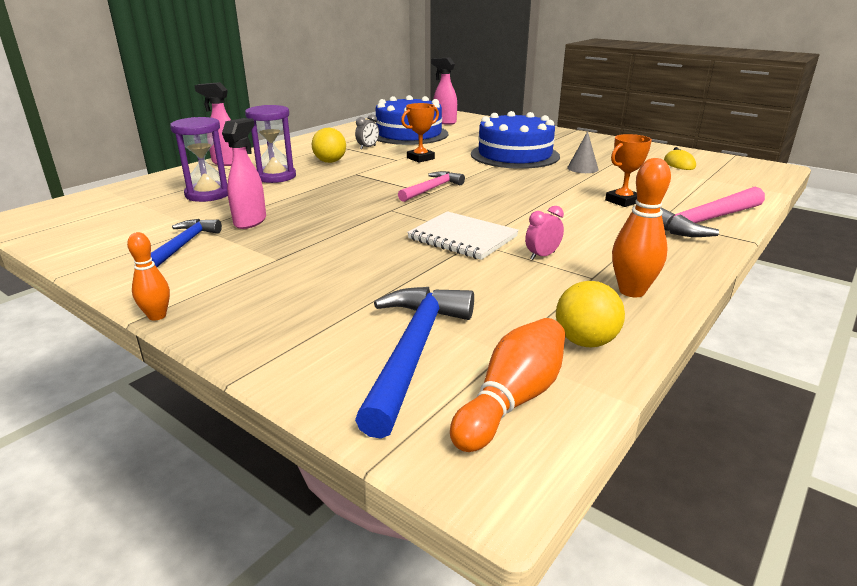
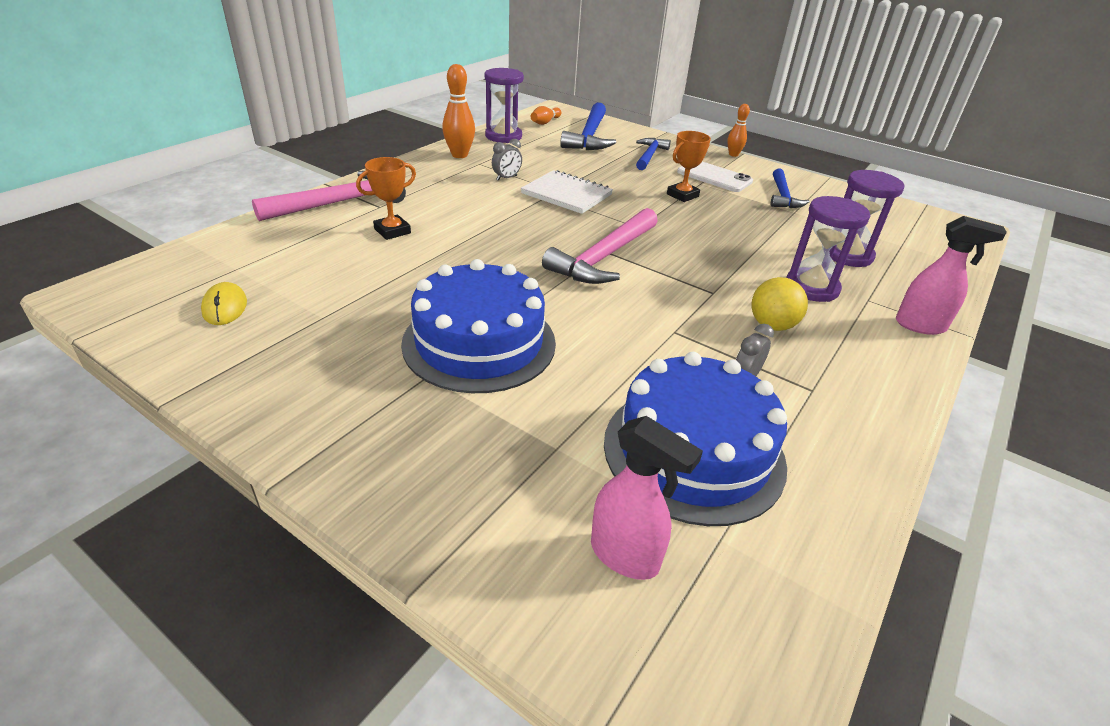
camera: 175 degrees right, 10 degrees up
(246, 269) = (714, 177): none -> white phone
(250, 221) = (758, 217): pink spray bottle -> none
(317, 306) = (649, 155): none -> blue hammer
(420, 158) = (637, 334): orange trophy -> orange trophy (682, 195)
(432, 189) = (603, 257): pink hammer -> pink hammer, size x1.60
(512, 400) = (545, 122): orange bowling pin -> orange bowling pin, size x0.62
(542, 256) = (506, 178): pink clock -> grey clock
(582, 168) = (390, 298): grey cone -> none
(585, 341) = (503, 136): yellow ball -> purple hourglass

